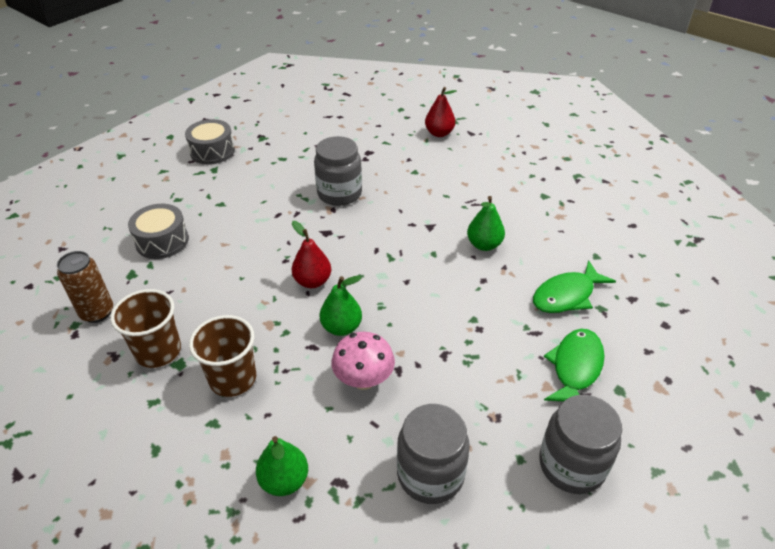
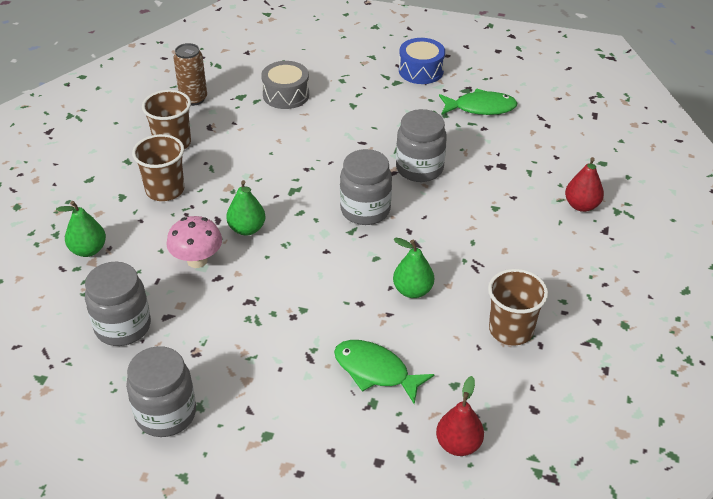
camera: 65 degrees right, 0 degrees up
(212, 151) = (421, 71): grey drum -> blue drum
(312, 281) = (290, 193): red pear -> red pear (458, 444)
(369, 241) = (365, 210): none -> grey jar
(550, 209) = (511, 330): none -> brown cup
(575, 368) = (278, 396): green fish -> green fish (480, 108)

